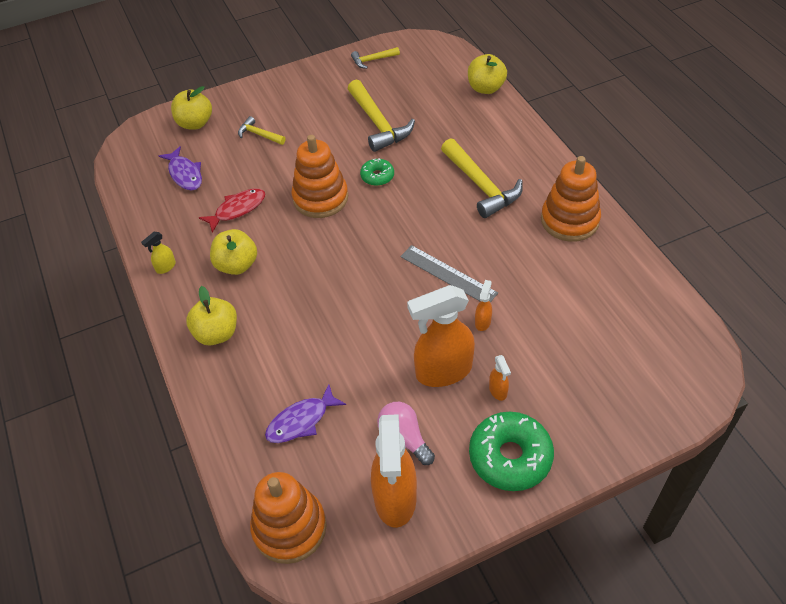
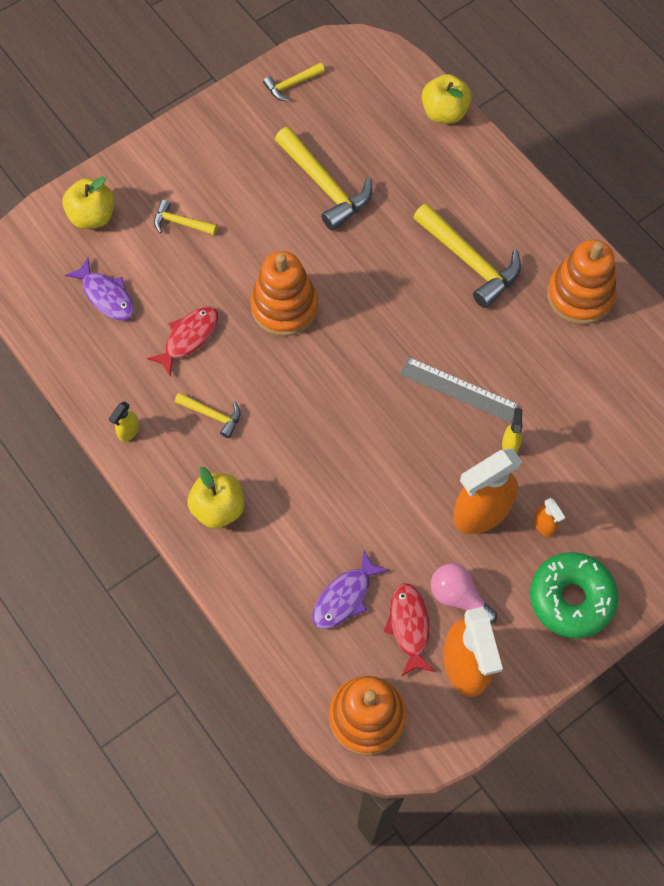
camera: 15 degrees left, 15 degrees up
(237, 265) = (212, 415): yellow apple -> yellow hammer
(352, 455) = (409, 626): none -> red fish
(377, 176) = (344, 265): green donut -> none
(483, 322) = (510, 444): orange spray bottle -> yellow spray bottle

